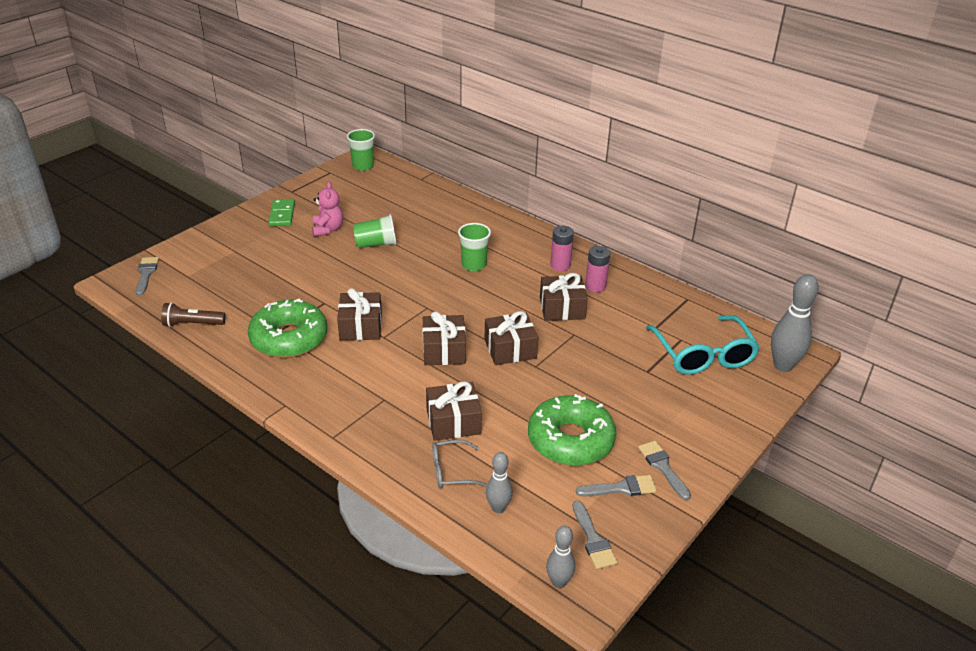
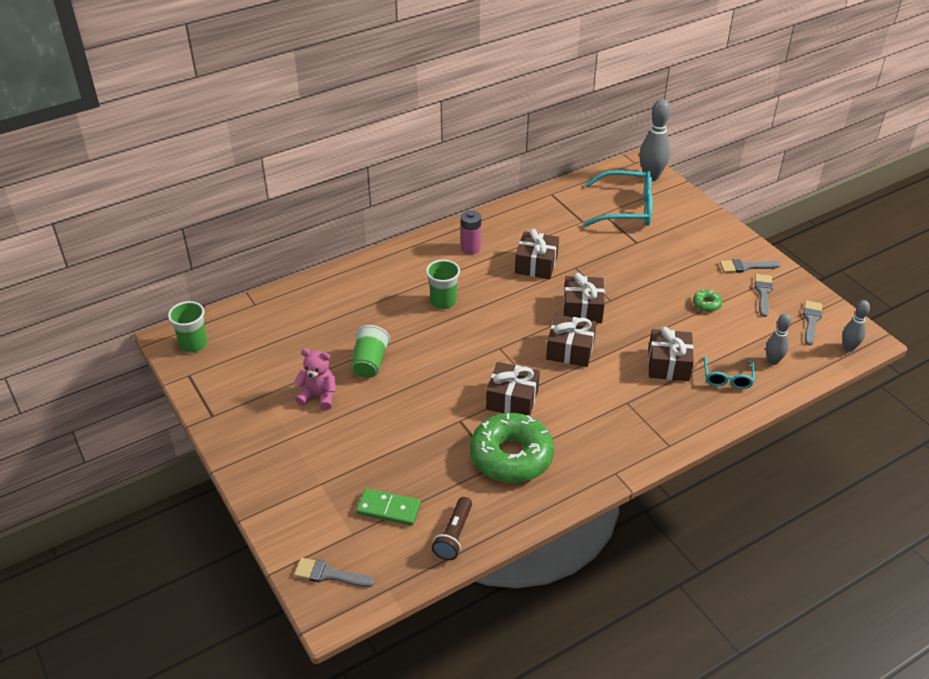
camera: 70 degrees left, 5 degrees up
(282, 214) = (262, 431): green domino -> green domino (388, 509)
(451, 471) = (727, 378): grey glasses -> turquoise glasses
(570, 440) = (706, 304): green donut -> green donut, size x0.40
(593, 539) = (811, 320): grey brush -> grey brush turned 75 degrees counterclockwise
(595, 286) = (512, 237): pink battery -> none

